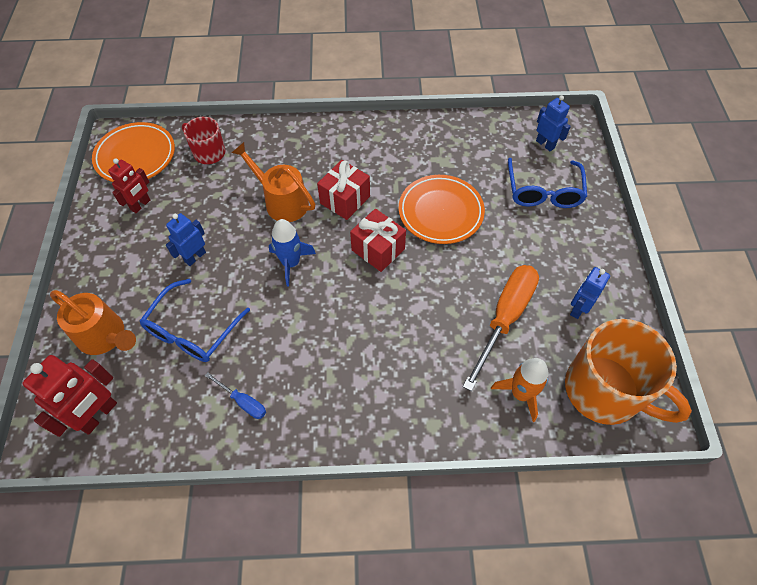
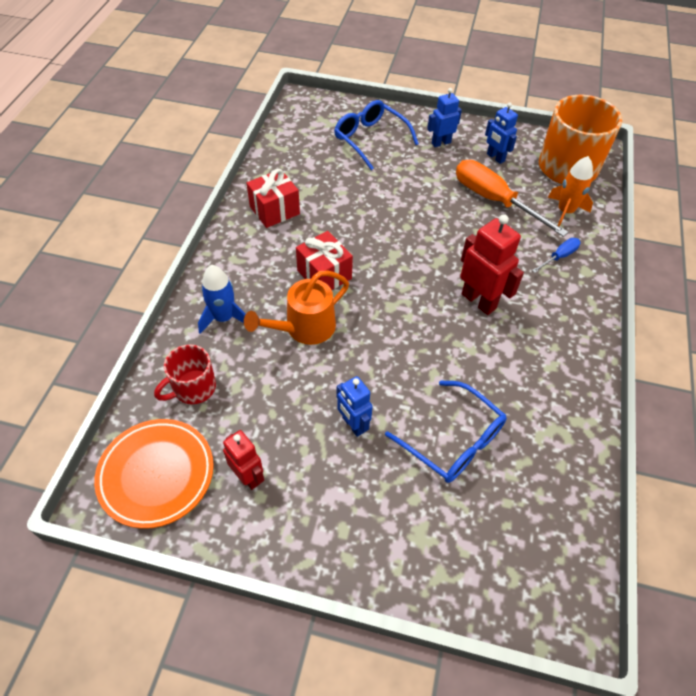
camera: 75 degrees left, 5 degrees down
(98, 415) = (544, 551): red robot -> red robot (479, 301)
(105, 337) = (441, 536): orange watering can -> none
(243, 402) = (546, 406): blue screwdriver -> blue screwdriver (559, 257)
(291, 263) = (391, 336): blue rocket -> blue rocket (224, 318)
(378, 249) = (396, 263): red gift -> red gift (274, 210)
(440, 212) = (368, 209): orange plate -> none
(543, 191) = (371, 140): blue glasses -> blue glasses turned 150 degrees counterclockwise
(545, 144) = (318, 122): blue robot -> blue robot (441, 143)

